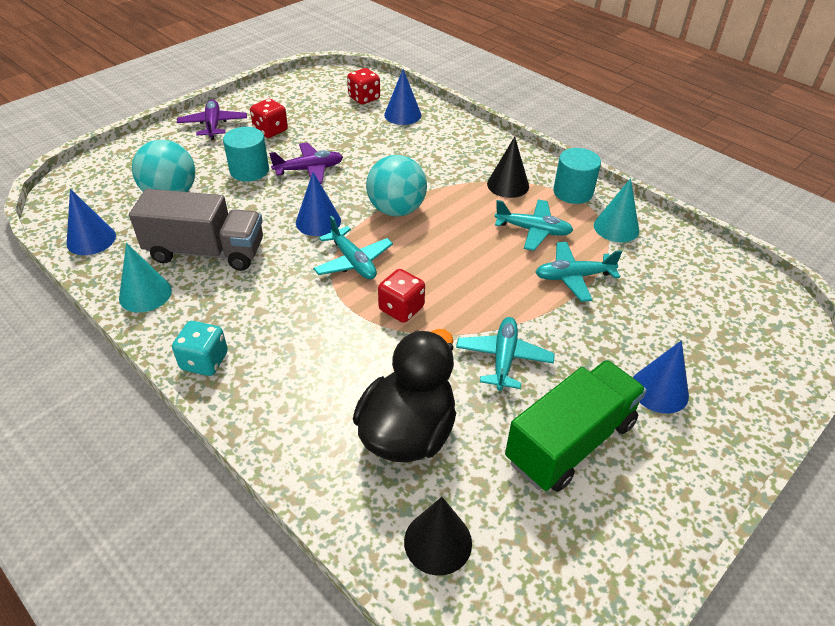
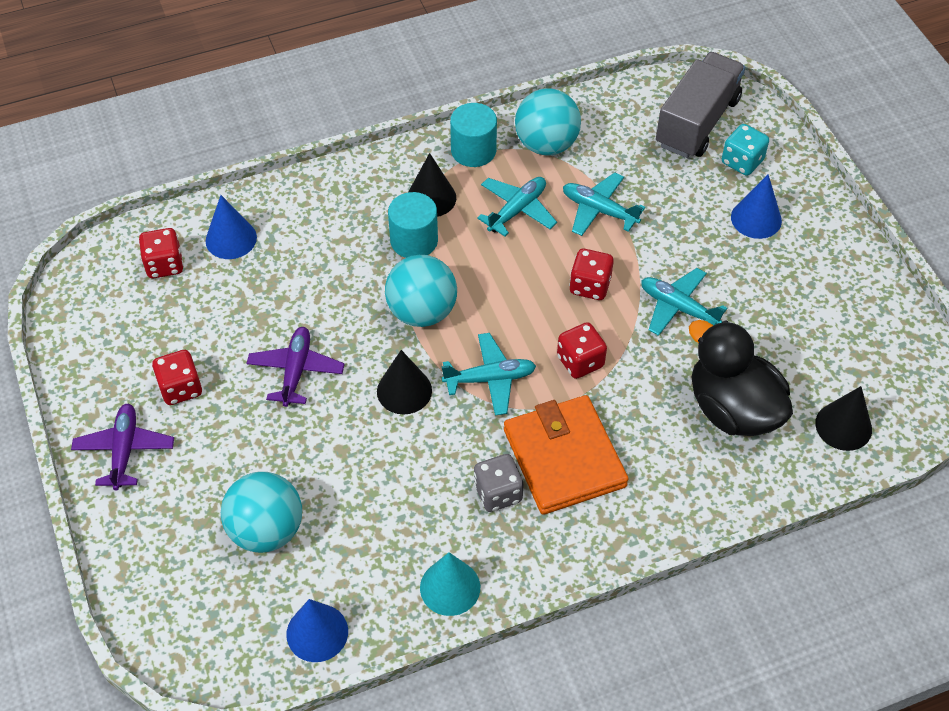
camera: 65 degrees left, 10 degrees up
(204, 361) = (580, 548): turquoise dice -> turquoise dice (742, 162)
(206, 251) = (403, 513): grey truck -> grey truck (697, 122)
(213, 125) = (124, 450): purple plane -> purple plane turned 75 degrees clockwise
(243, 296) = (498, 493): none -> grey dice
(249, 170) = (261, 433): turquoise cylinder -> turquoise cylinder (414, 240)
(295, 326) = (564, 458): none -> orange wallet
(318, 221) = (404, 390): blue cone -> black cone
(486, 293) = (590, 286): none -> red dice
(570, 442) = (784, 302): green truck -> none
(573, 277) = (599, 210): turquoise plane -> turquoise plane turned 105 degrees clockwise
(616, 227) = (546, 144): turquoise cone -> turquoise ball

